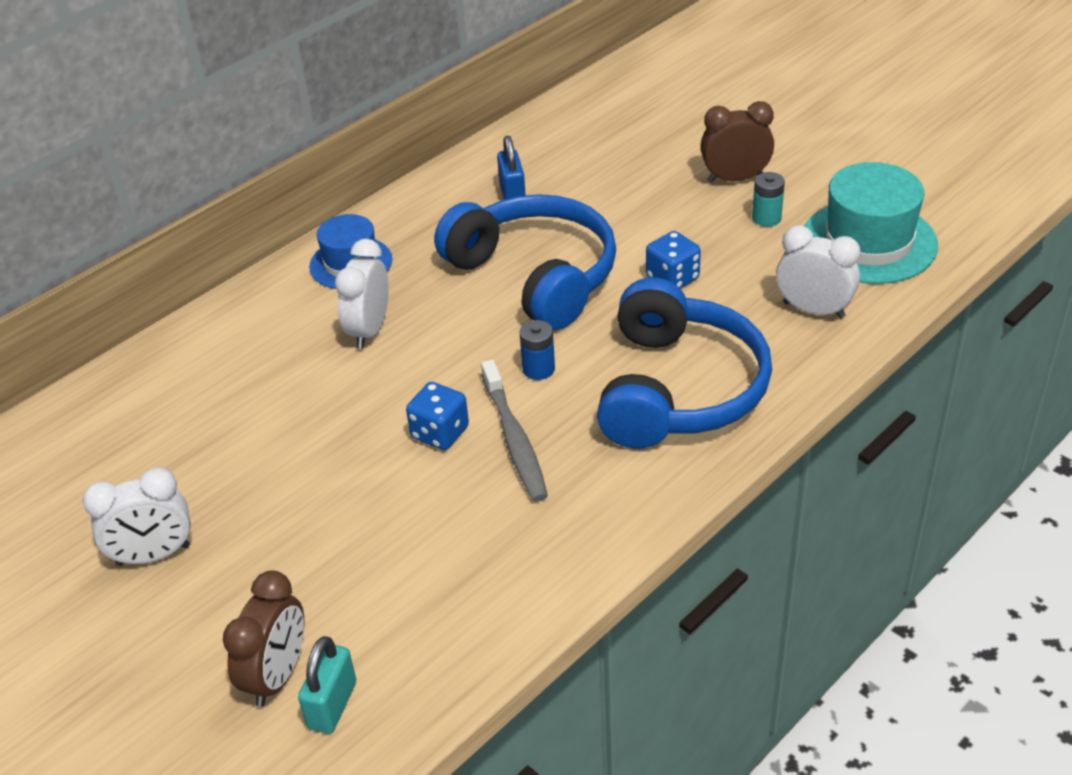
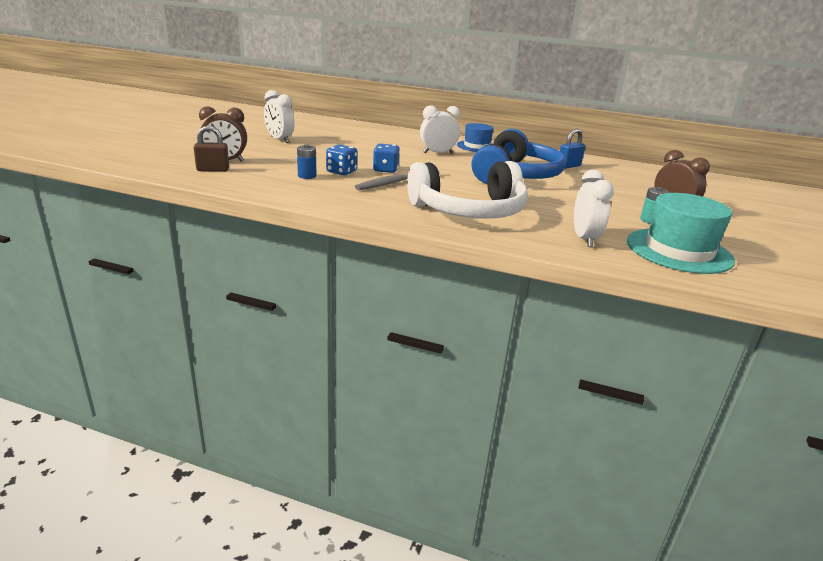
camera: 60 degrees right, 15 degrees down
(332, 705) = (213, 170): turquoise padlock -> brown padlock
(538, 369) = (449, 182): blue battery -> blue battery (307, 176)
(672, 278) = (557, 202): blue dice -> blue dice (341, 172)
(678, 389) = (469, 211): blue headphones -> white headphones

